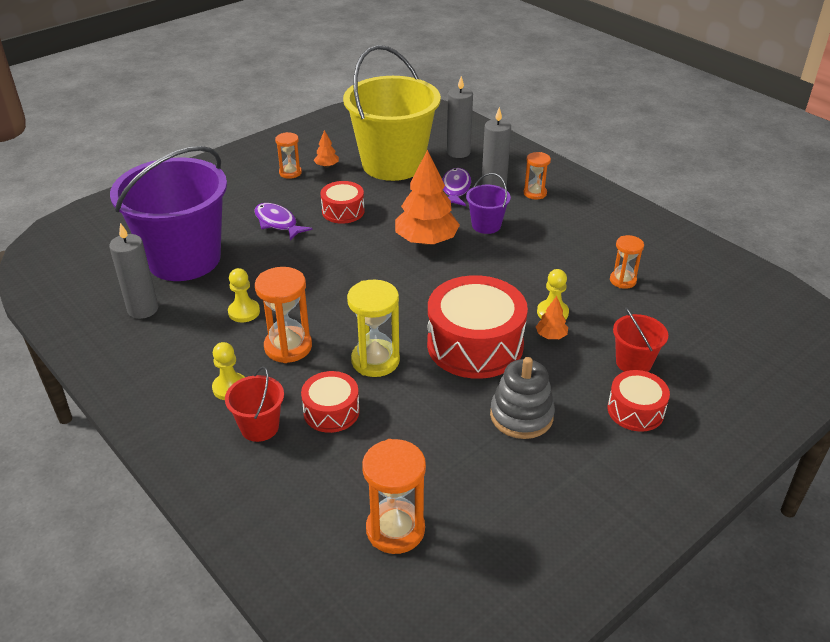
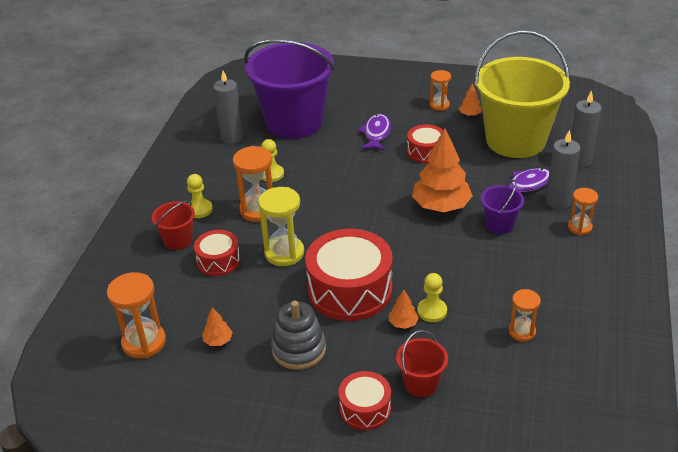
camera: 55 degrees right, 0 degrees up
(452, 467) = (218, 340): none -> orange tree

